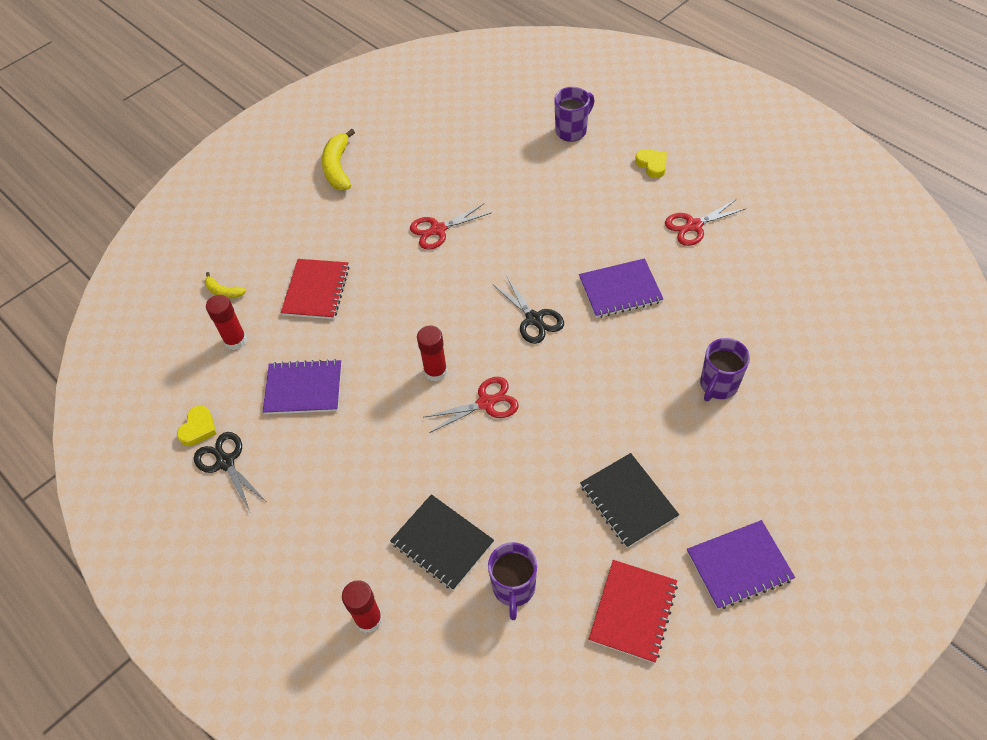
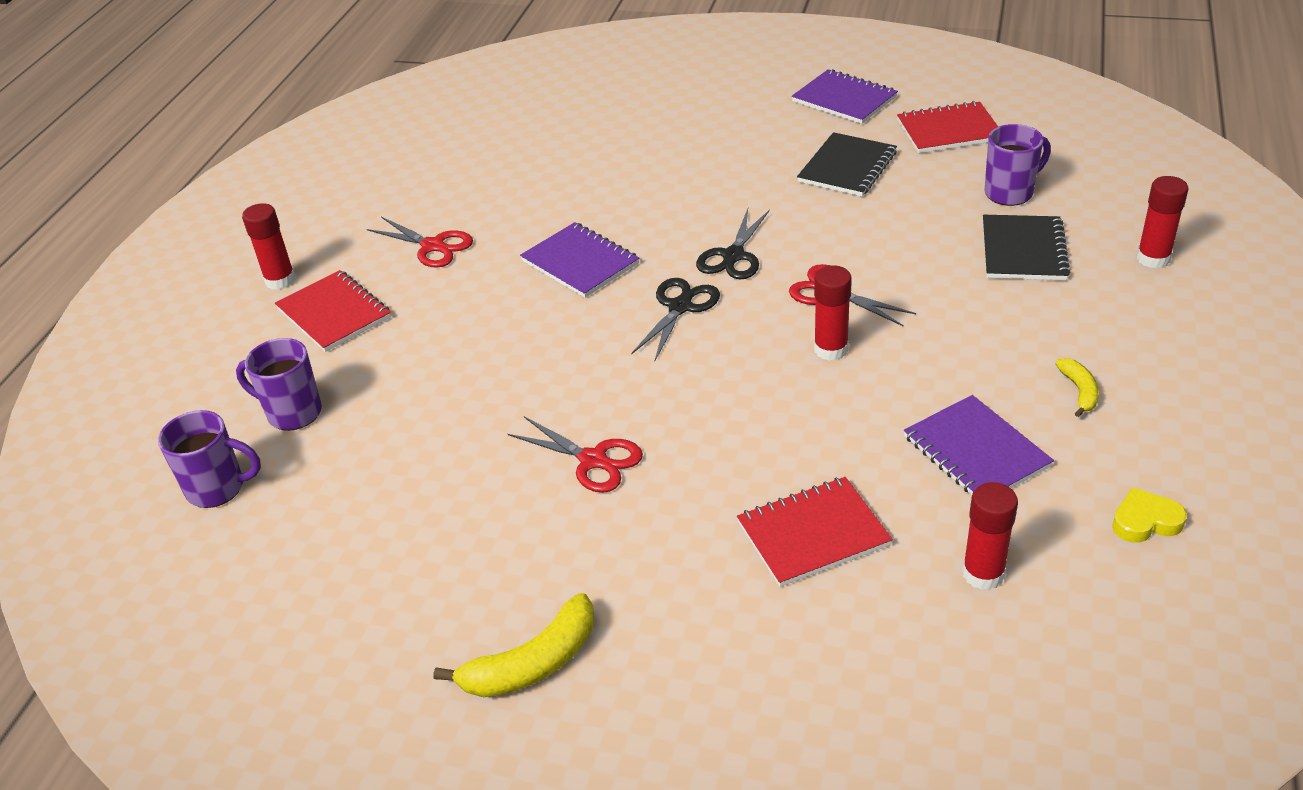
camera: 120 degrees left, 15 degrees down
(224, 291) = (917, 652): yellow banana -> yellow banana (1079, 391)
(225, 462) = (1151, 463): black scissors -> black scissors (733, 256)
(652, 165) = (334, 313): yellow heart -> red notebook
(706, 150) = (280, 280): none -> red glue stick
(718, 385) = (660, 163): purple mug -> purple mug (218, 488)

